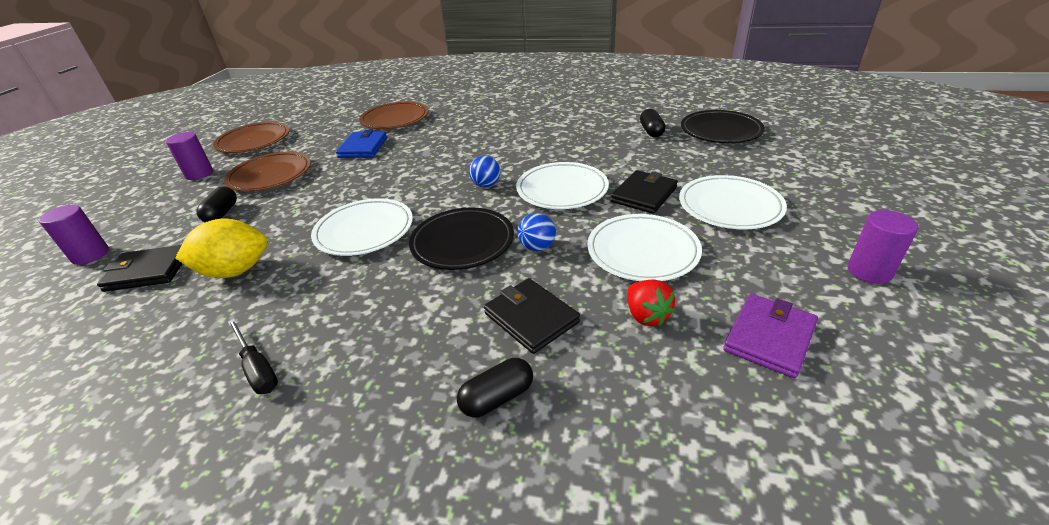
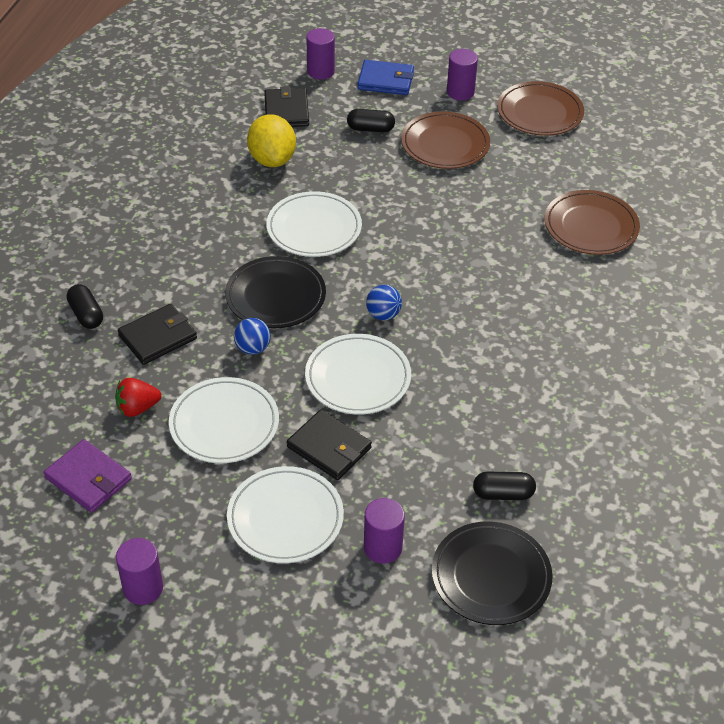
camera: 90 degrees right, 10 degrees up
(257, 368) = (153, 196): black screwdriver -> none
(363, 147) = (503, 206): blue wallet -> blue wallet (385, 80)
(726, 165) = (382, 547): none -> purple cylinder

